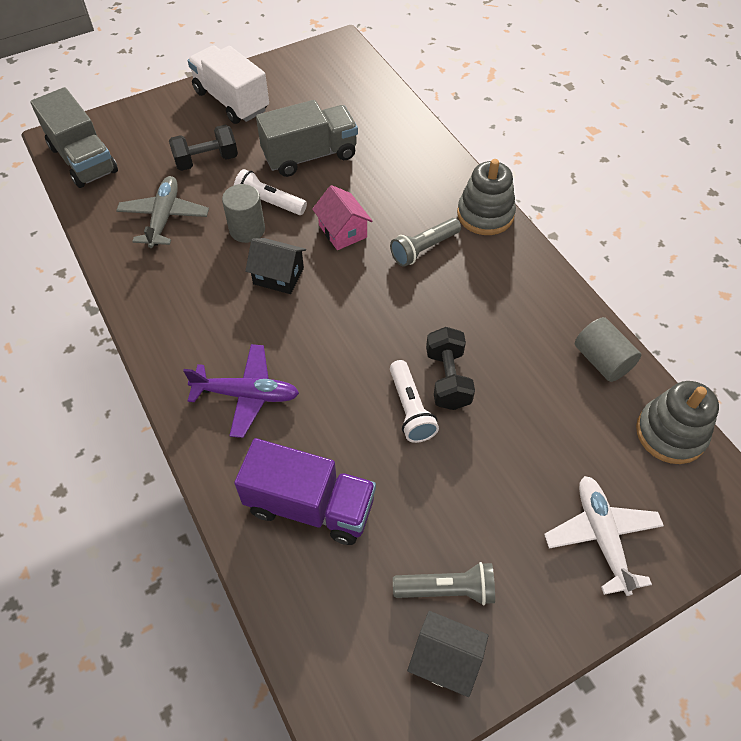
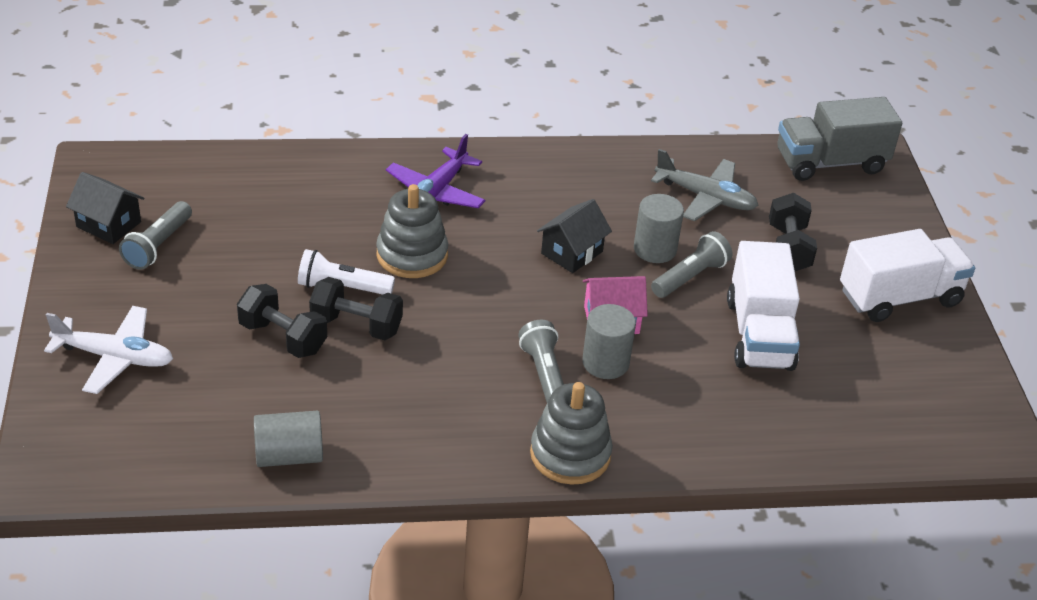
camera: 110 degrees right, 15 degrees down
(269, 203) = (690, 277): white flashlight -> grey flashlight
(310, 156) = (759, 334): grey truck -> white truck
(310, 506) = (295, 196): purple truck -> none
(389, 222) = (605, 363): none -> grey cylinder
(445, 660) = (108, 224): black house -> black house turned 75 degrees clockwise
(494, 422) = (283, 337): none -> black dumbbell
(670, 433) = (164, 464): grey stacking toy -> grey stacking toy (412, 255)

